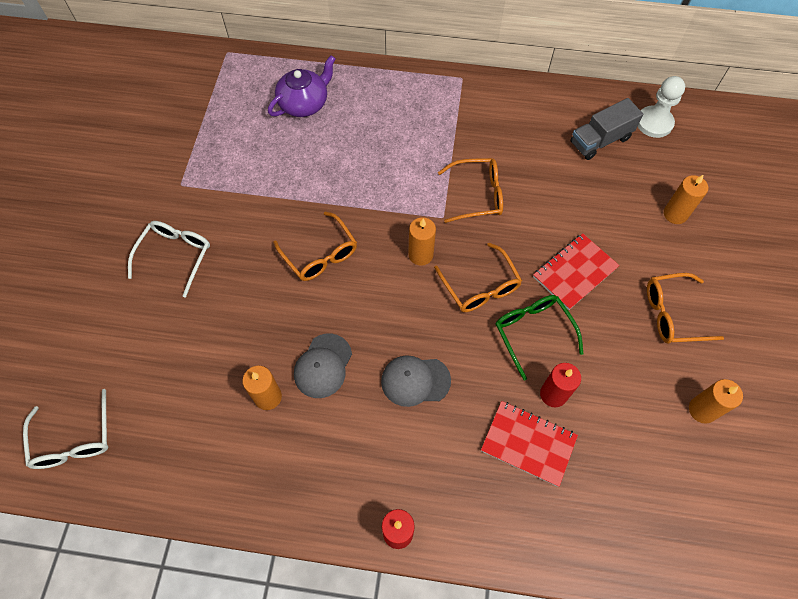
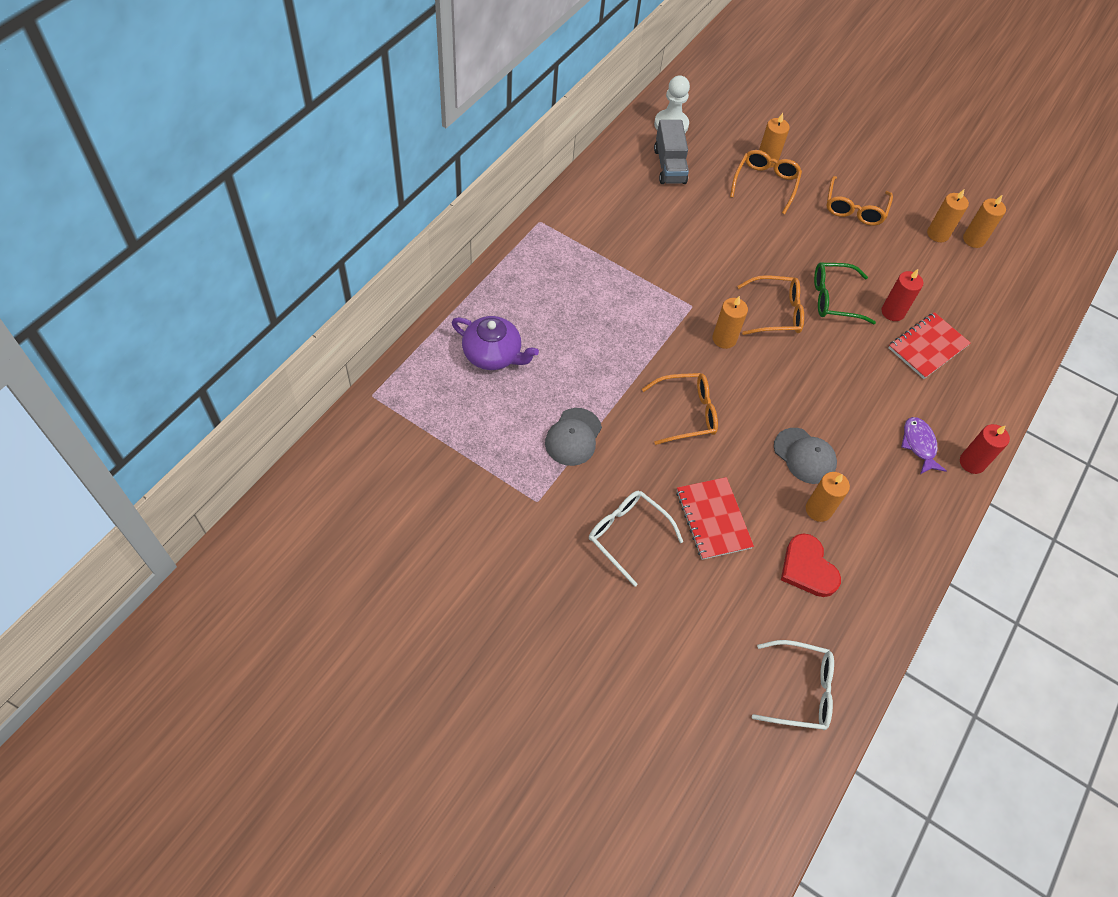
camera: 70 degrees left, 5 degrees down
(200, 407) = (808, 568): none -> red heart
(304, 103) = (493, 354): purple teapot -> purple teapot turned 135 degrees clockwise
(392, 470) = (919, 445): none -> purple fish
(415, 381) = (845, 396): grey cap -> grey cap (573, 437)
(477, 195) = (681, 272): orange glasses -> orange glasses (765, 184)
(575, 272) = (791, 246): red notebook -> red notebook (713, 519)
(724, 452) = (973, 239): none -> orange candle

